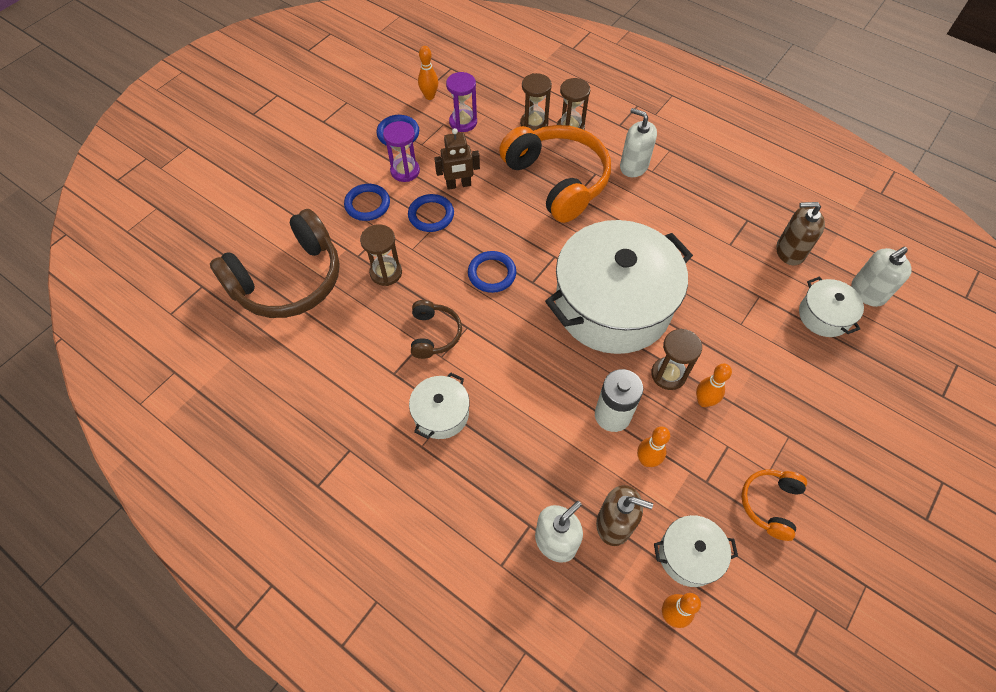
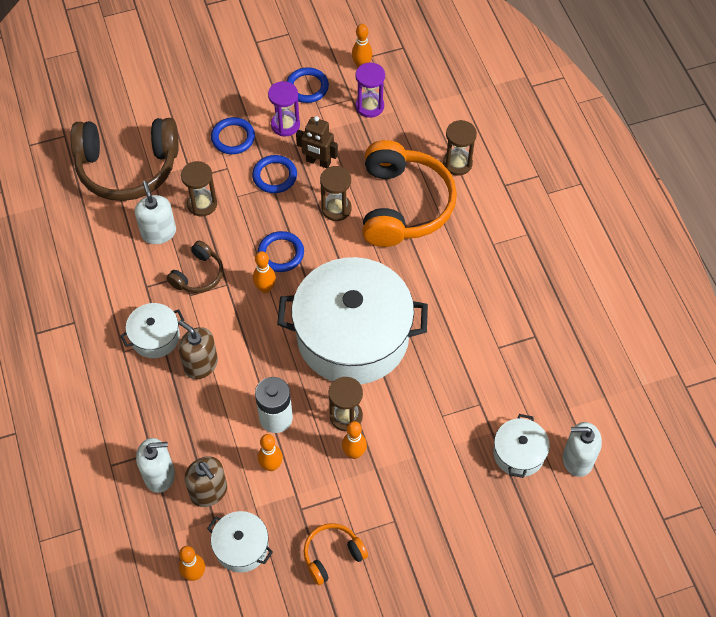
camera: 35 degrees right, 0 degrees up
(504, 310) = (265, 288): none -> orange bowling pin
(534, 123) = (429, 141): brown hourglass -> brown hourglass (336, 209)
(633, 166) = (480, 230): white soap dispenser -> white soap dispenser (158, 232)
(790, 251) = (545, 385): brown soap dispenser -> brown soap dispenser (201, 364)

